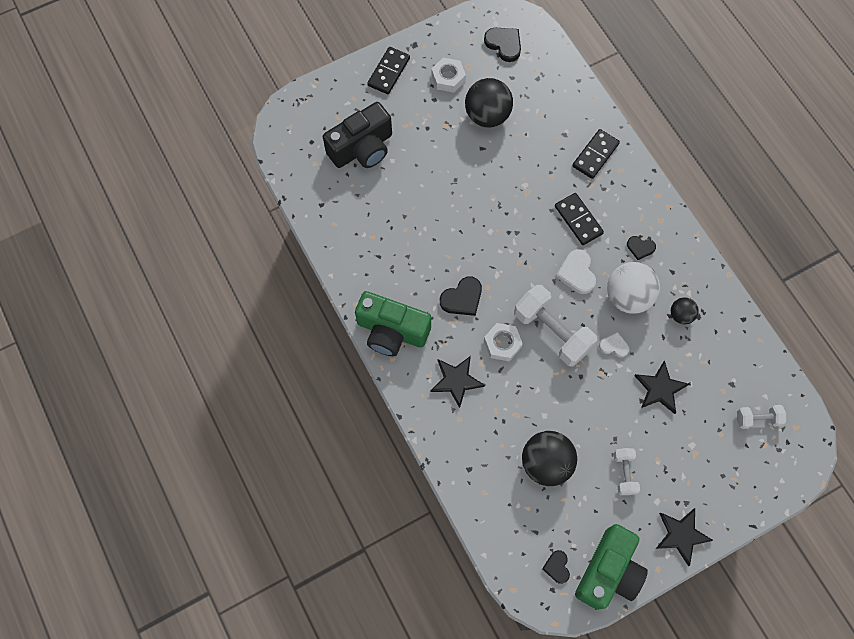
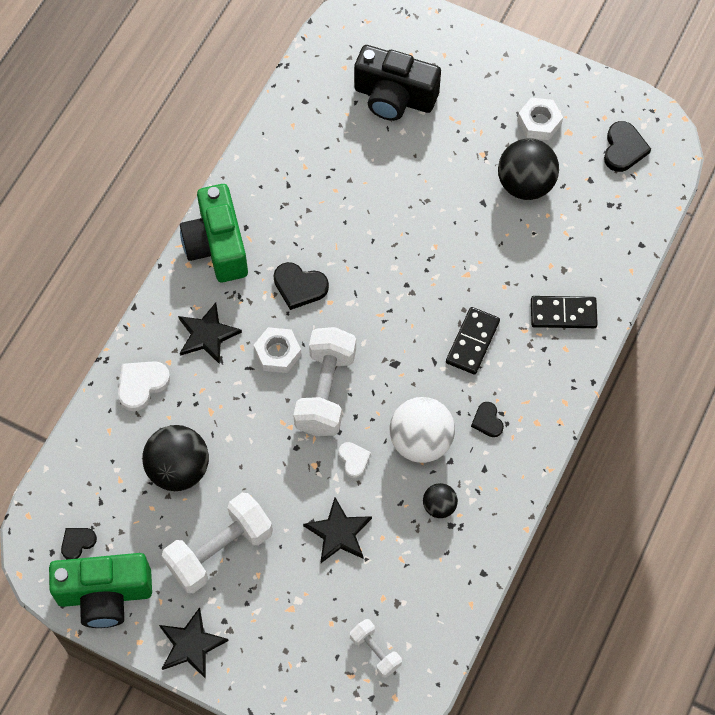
camera: 55 degrees right, 5 degrees down
(389, 72) = (500, 66): black domino -> none
(577, 273) = (409, 376): white heart -> white heart (141, 385)
(624, 473) = (219, 550): white dumbbell -> white dumbbell, size x1.93

